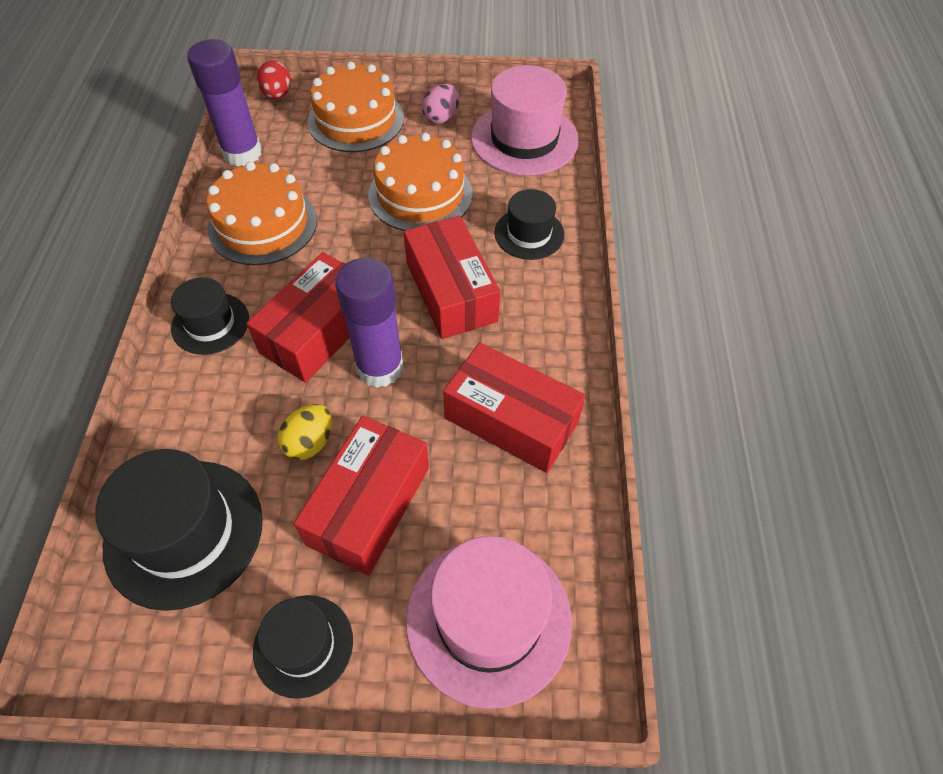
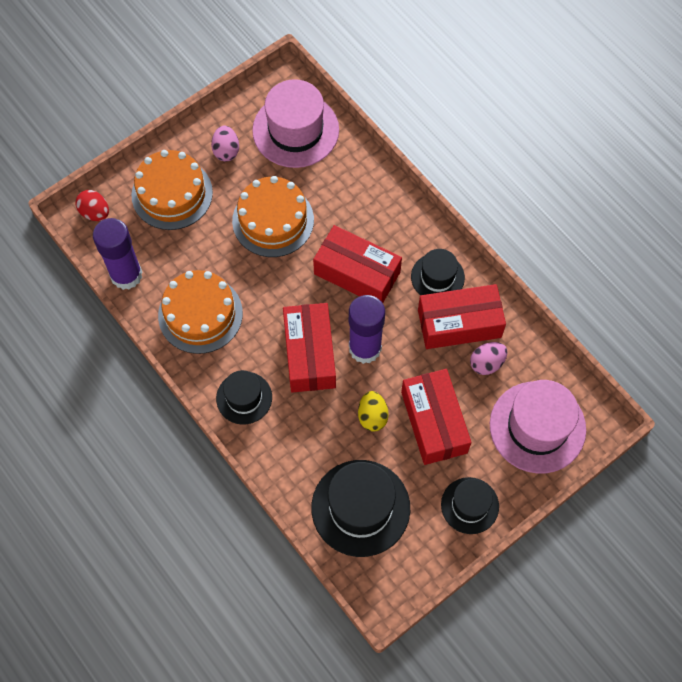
camera: 40 degrees left, 10 degrees up
(500, 488) = (487, 363): none -> pink egg
(529, 233) = (363, 200): black hat -> black hat (437, 277)

